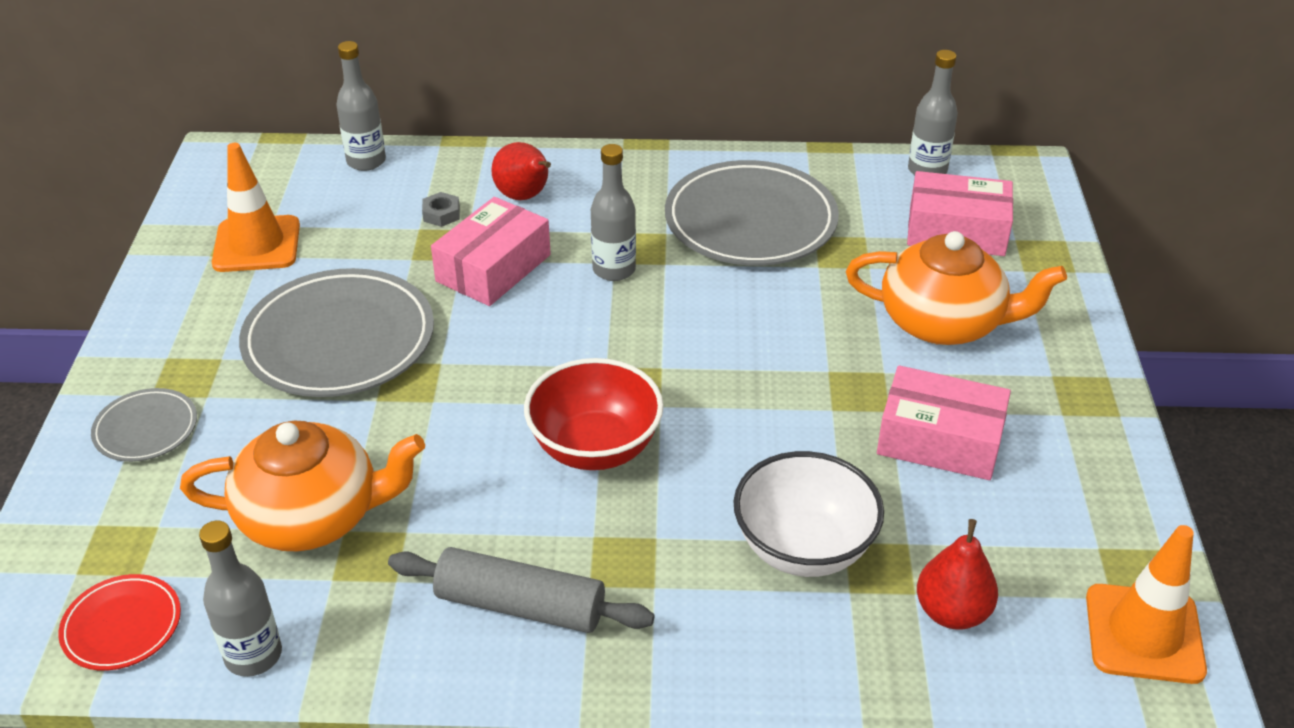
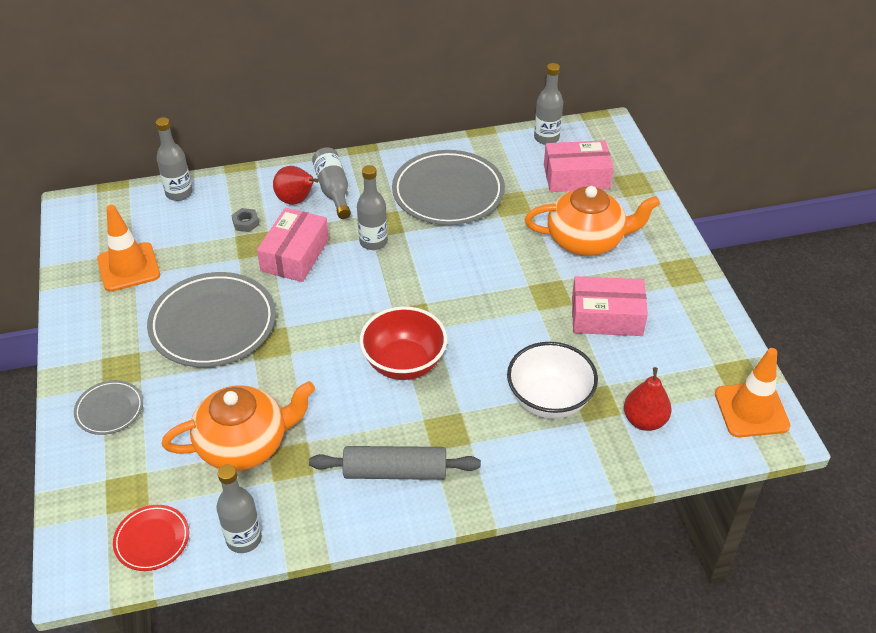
camera: 15 degrees left, 5 degrees up
(583, 191) = (333, 190): none -> grey bottle

